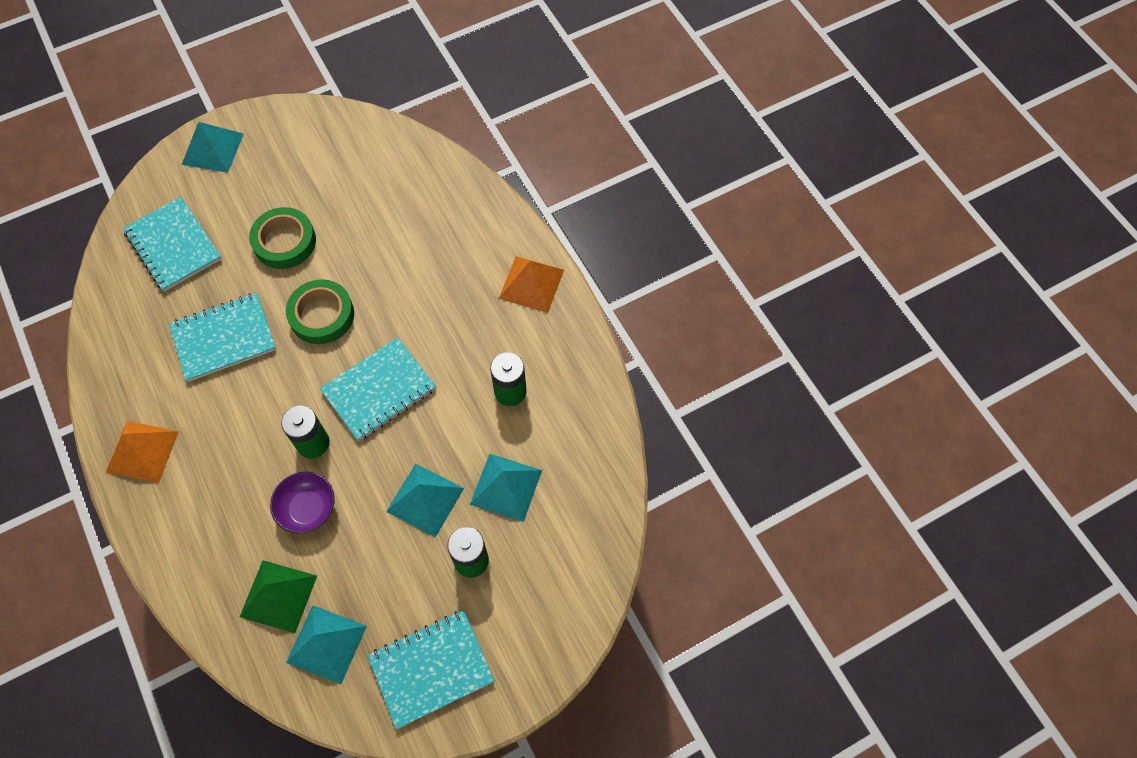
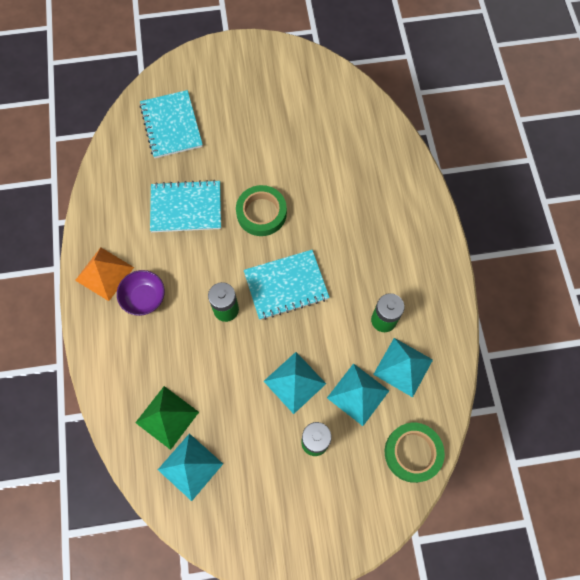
camera: 20 degrees right, 5 degrees up
(213, 149) = (221, 60): turquoise pyramid -> turquoise pyramid (403, 367)
(284, 242) = (251, 148): green tape -> green tape (412, 453)
(308, 508) = (207, 358): purple bowl -> purple bowl (144, 298)
(431, 669) = (260, 515): turquoise notebook -> none
(531, 284) = (425, 240): orange pyramid -> none

